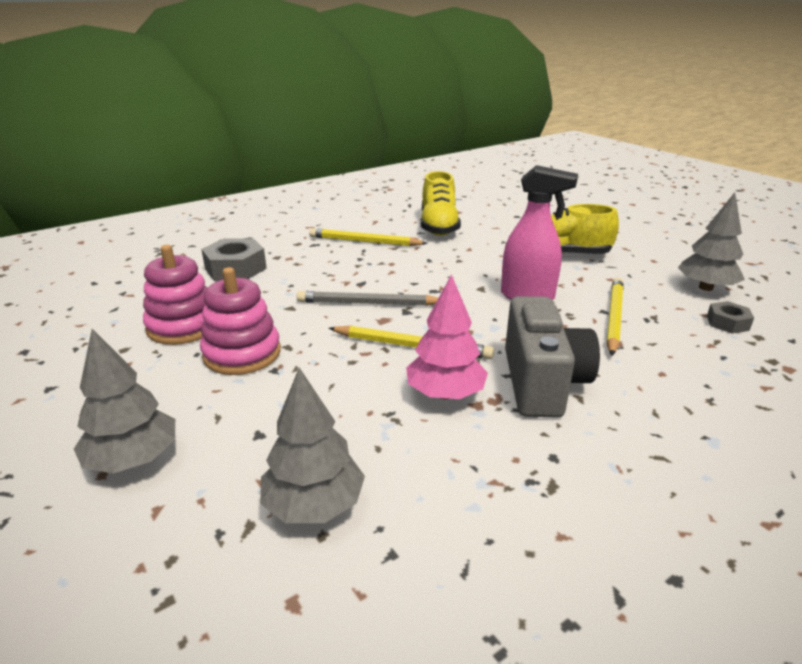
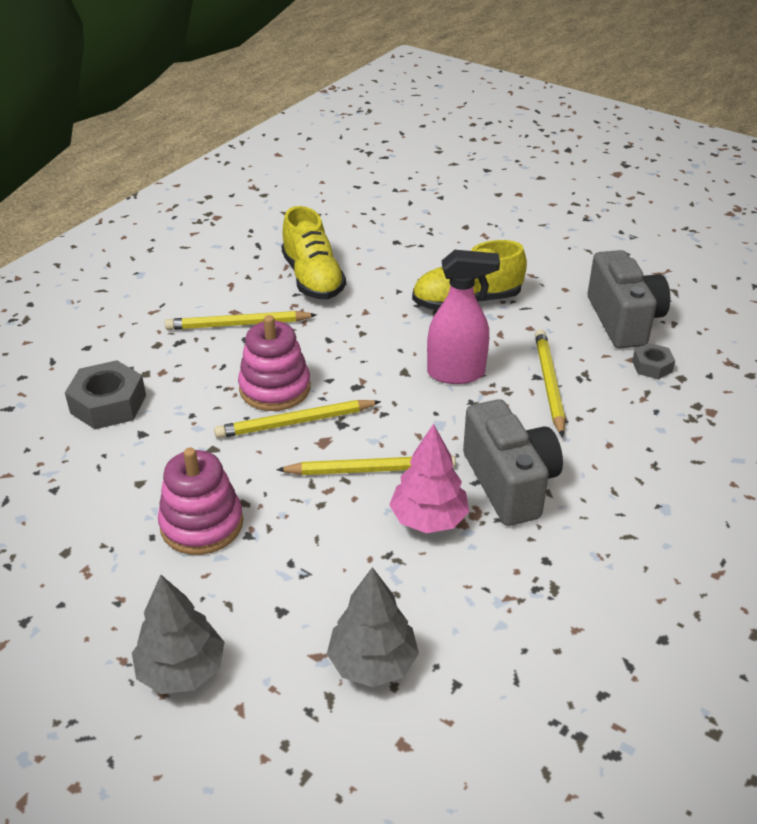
camera: 20 degrees left, 10 degrees up
(183, 326) = (110, 505): pink stacking toy -> pink stacking toy (275, 388)
(368, 303) = (295, 422): grey pencil -> yellow pencil
(706, 287) = (623, 320): grey tree -> grey camera

